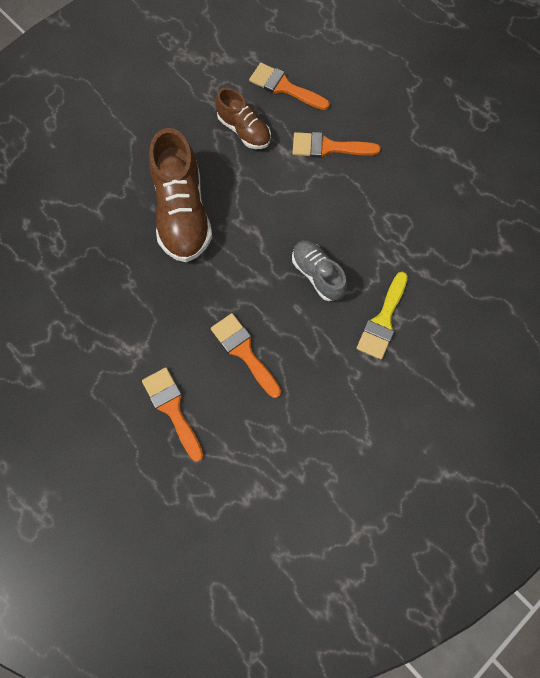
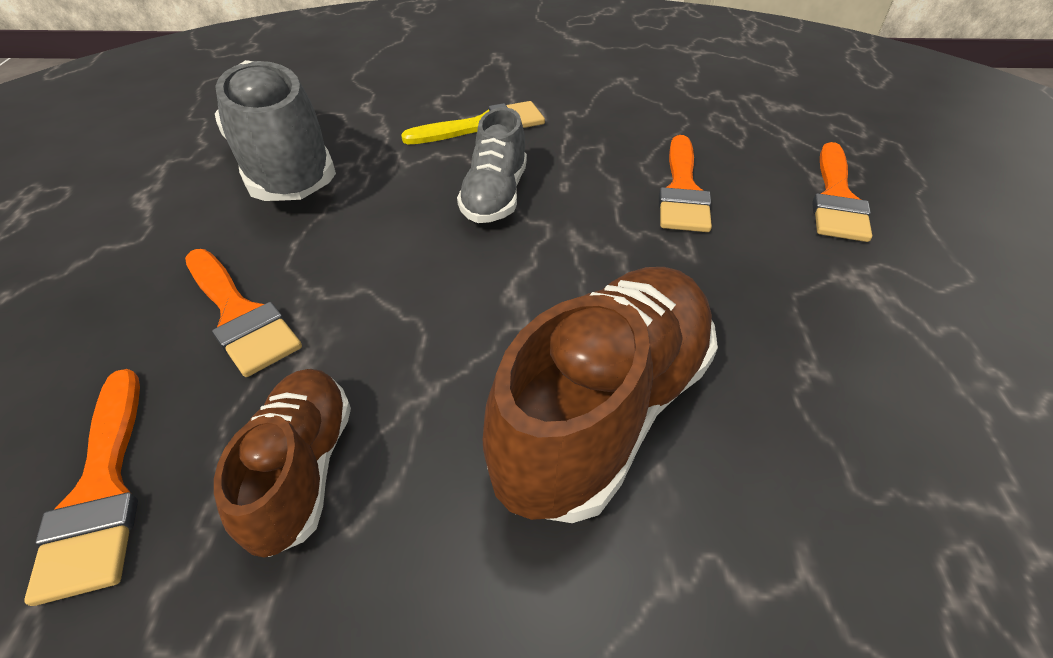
camera: 135 degrees left, 25 degrees down
(426, 212) = (284, 165): none -> grey shoe

